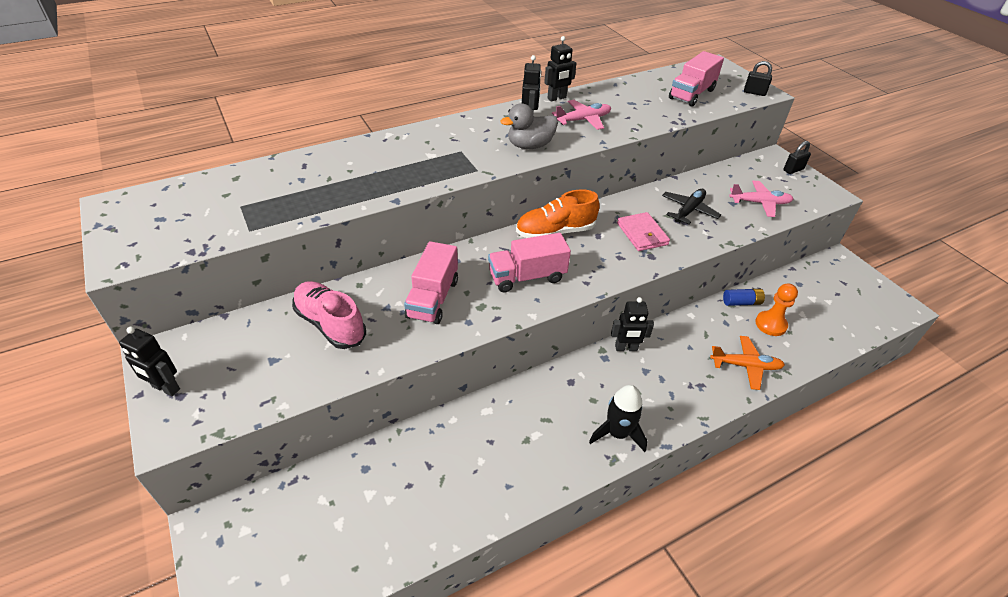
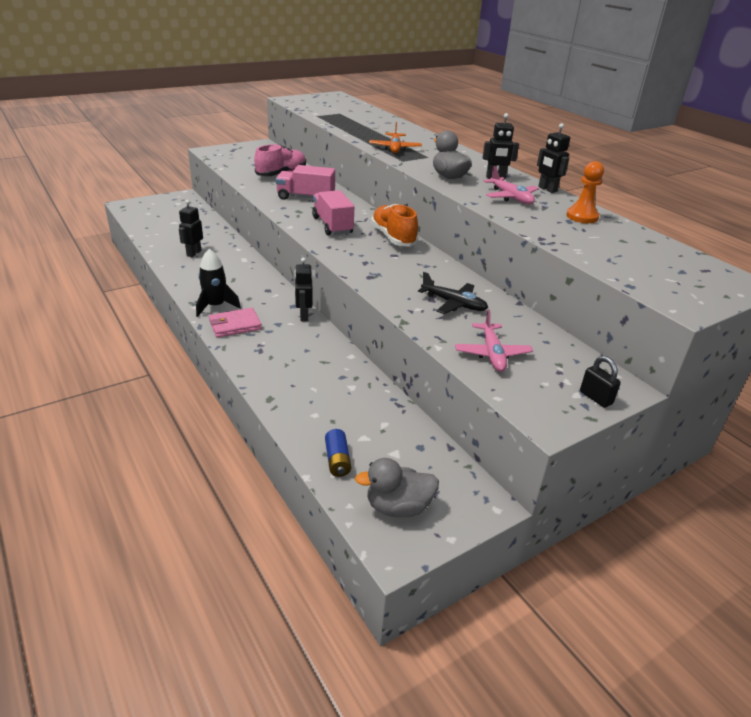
camera: 85 degrees right, 10 degrees down
(165, 388) = (237, 147): black robot -> black robot (193, 253)
(642, 234) = (403, 275): pink wallet -> pink wallet (235, 325)
(691, 94) = (624, 255): pink truck -> none
(741, 302) = (375, 392): blue battery -> blue battery (337, 460)
(746, 366) = (282, 380): orange plane -> orange plane (395, 148)
(754, 92) = (674, 298): black padlock -> none
(770, 324) = (343, 408): orange pawn -> orange pawn (582, 217)
(866, 302) = (398, 507): none -> grey duck

